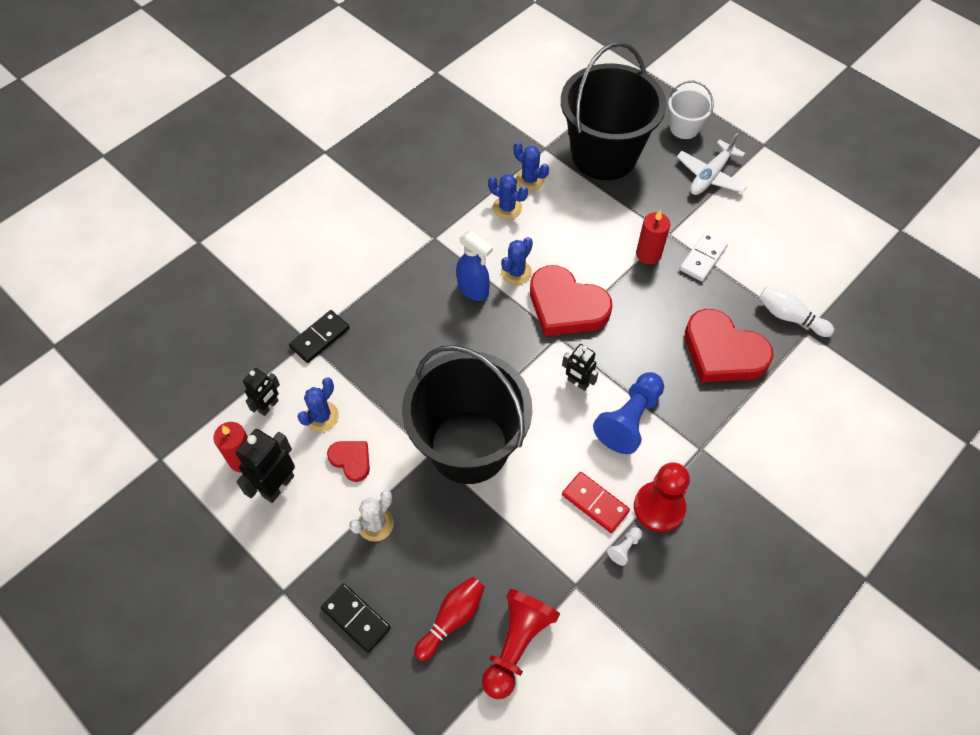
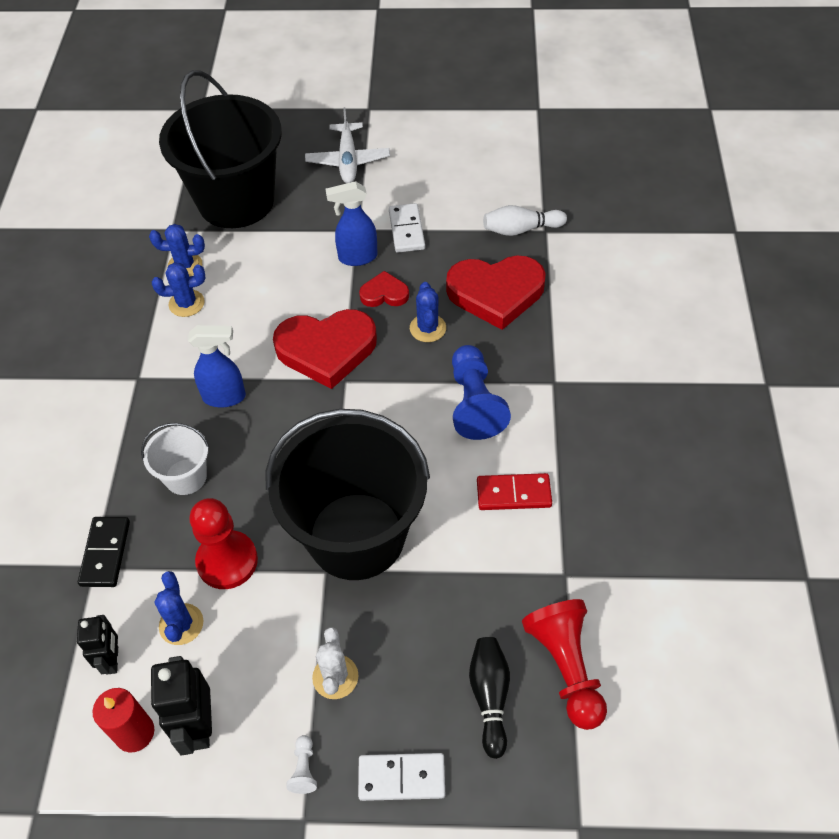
camera: 40 degrees left, 5 degrees down
(351, 460) = (253, 640): red heart -> red heart (384, 294)
(356, 618) = (401, 778): black domino -> white domino
(452, 619) = (490, 697): red bowling pin -> black bowling pin
(516, 272) = (251, 353): blue cactus -> blue cactus (428, 328)
(577, 383) = (400, 406): black robot -> none
(624, 548) = (573, 510): white pawn -> white pawn (304, 769)
(648, 254) = (357, 257): red candle -> blue spray bottle
(659, 507) = (568, 455): red pawn -> red pawn (227, 561)
(684, 128) = (287, 136): white bucket -> white bucket (186, 477)

